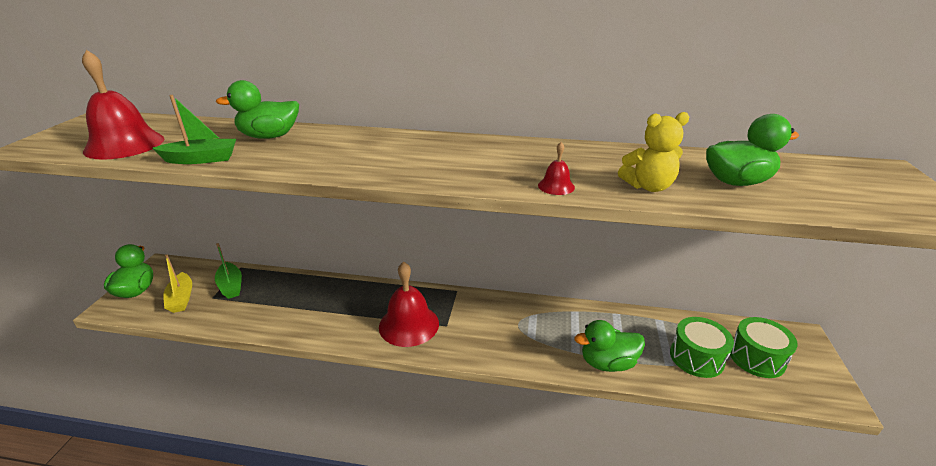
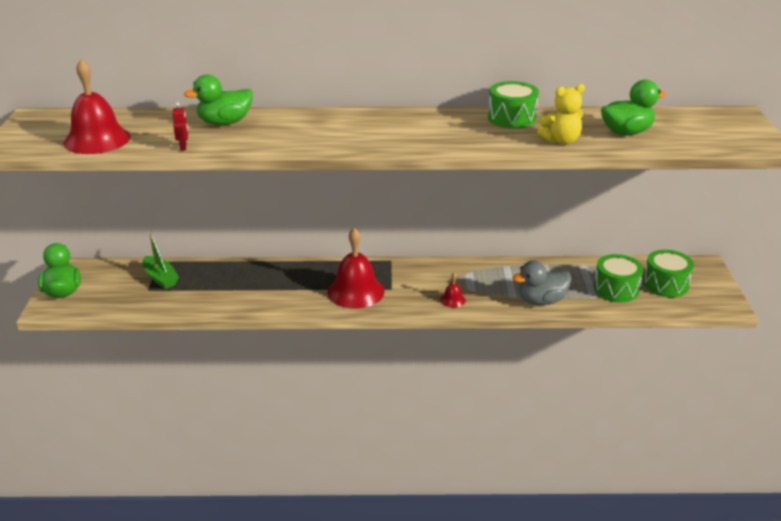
camera: 10 degrees left, 0 degrees up
(181, 298) = (116, 293): yellow boat -> none
(201, 159) = (183, 147): green boat -> red robot
(556, 186) = (491, 146): red bell -> red bell (452, 300)
(590, 154) = (511, 118): none -> green drum
(607, 363) = (541, 301): green duck -> grey duck

